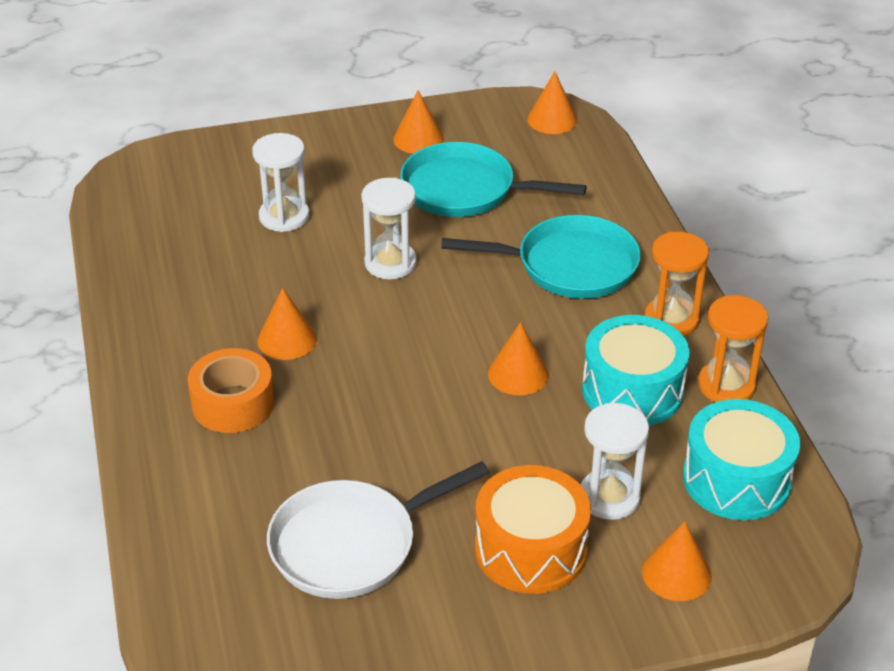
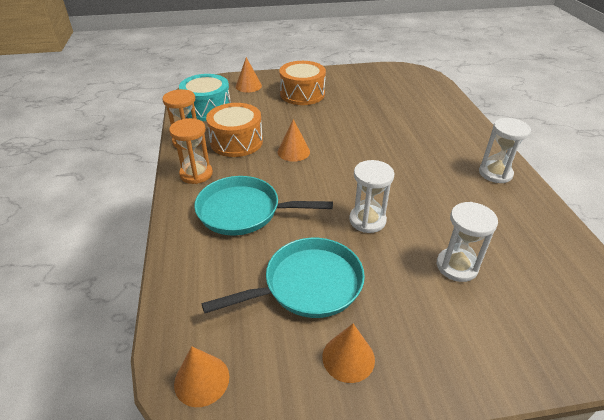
camera: 175 degrees left, 0 degrees up
(233, 403) = (444, 146): orange tape -> none
(287, 339) = (425, 175): orange cone -> none
(351, 544) = (374, 98): white pan -> none
(465, 190) = (307, 285): turquoise pan -> turquoise pan turned 45 degrees counterclockwise
(609, 497) = (265, 106): white hourglass -> white hourglass (495, 173)
(632, 390) = (236, 142): turquoise drum -> orange drum

